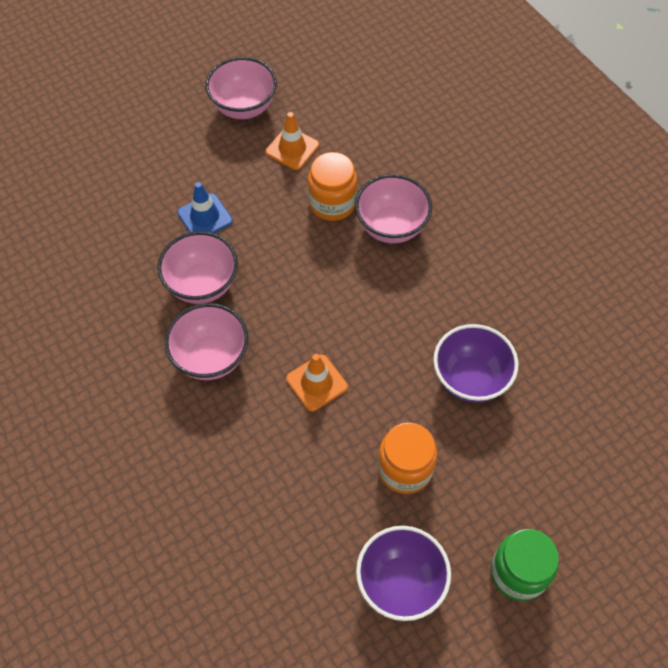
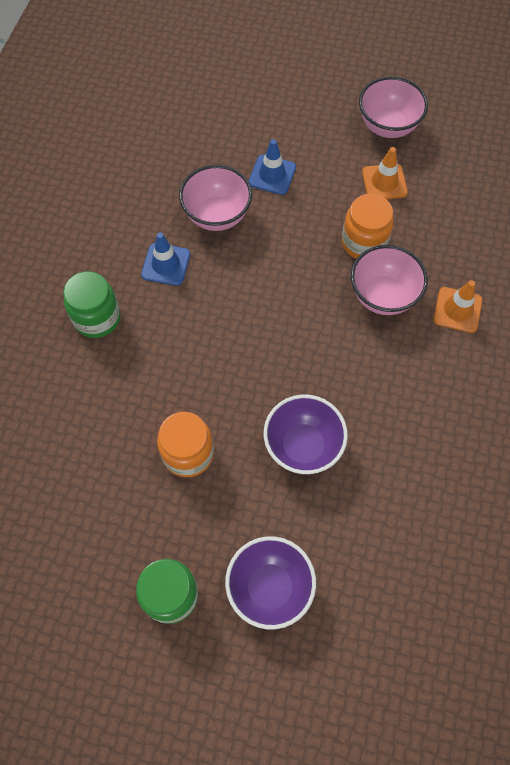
camera: 50 degrees right, 5 degrees up
(211, 357) = (166, 264): pink bowl -> blue traffic cone
(211, 450) = (97, 318): none -> green jar
(316, 383) = (205, 344): orange traffic cone -> orange traffic cone (457, 310)
(400, 582) = (97, 515): purple bowl -> purple bowl (269, 588)

